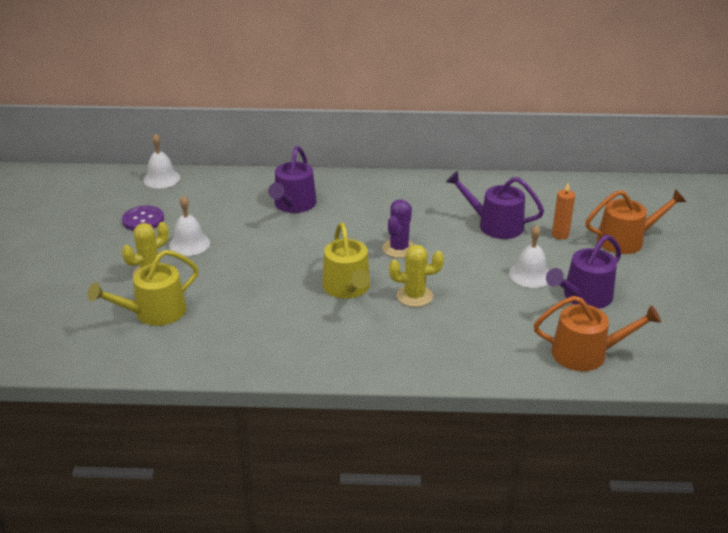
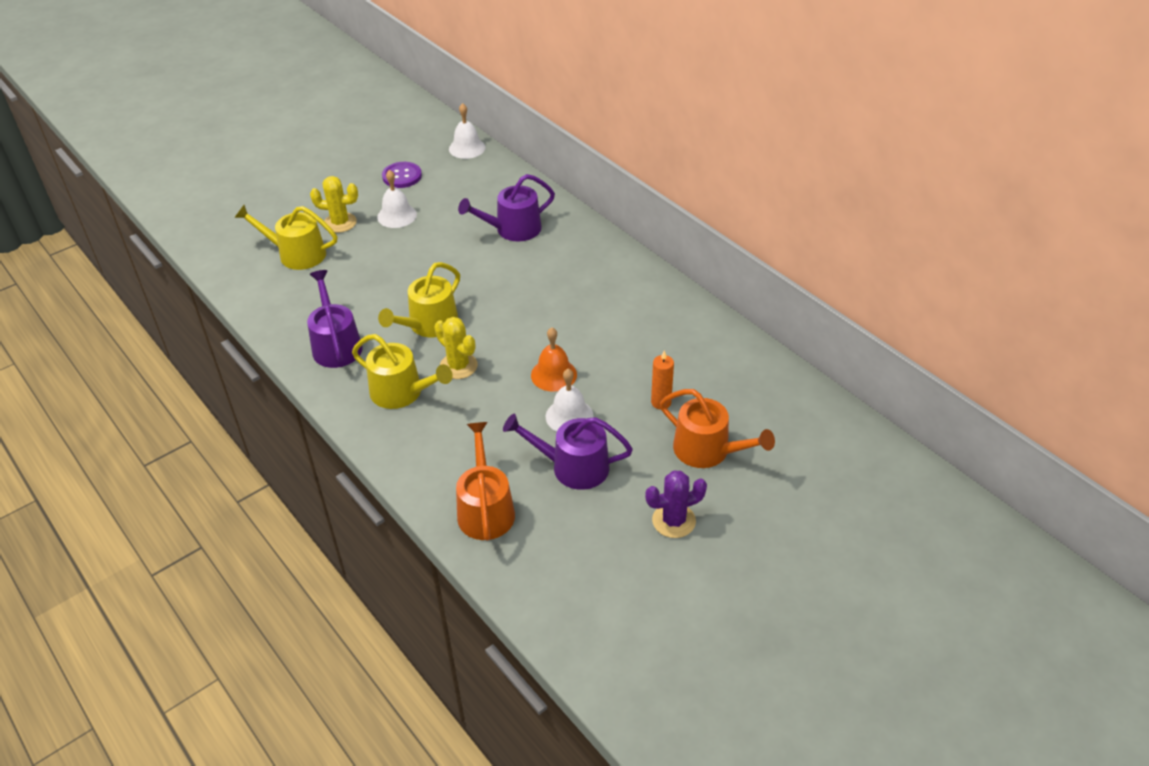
camera: 50 degrees right, 10 degrees up
(399, 248) = (518, 320): purple cactus -> purple cactus (673, 521)
(409, 335) = (402, 392): none -> yellow watering can
(479, 261) = (553, 374): none -> orange bell
(495, 225) = (625, 354): purple watering can -> purple watering can (336, 345)
(586, 353) = (485, 509): orange watering can -> orange watering can turned 150 degrees counterclockwise

